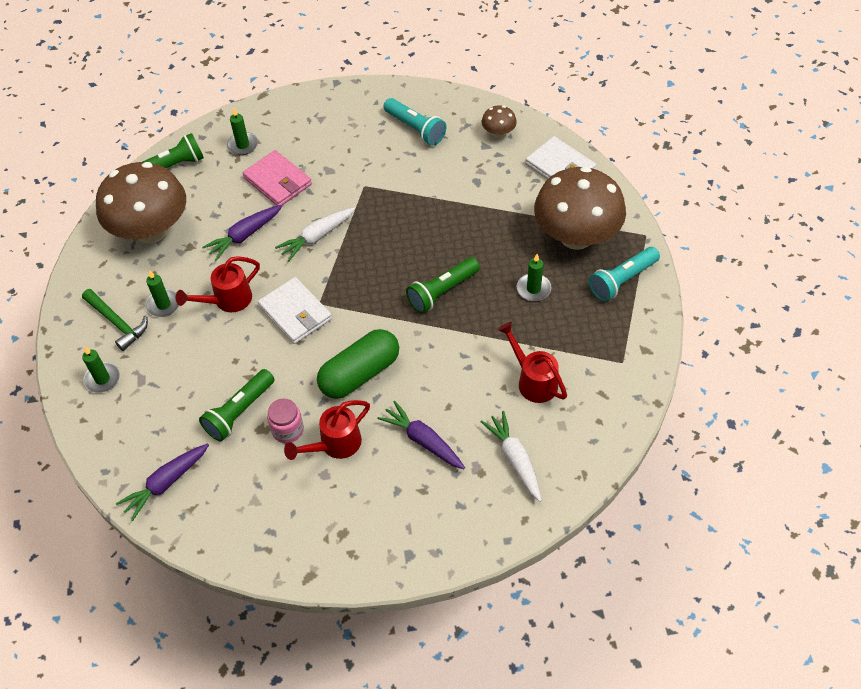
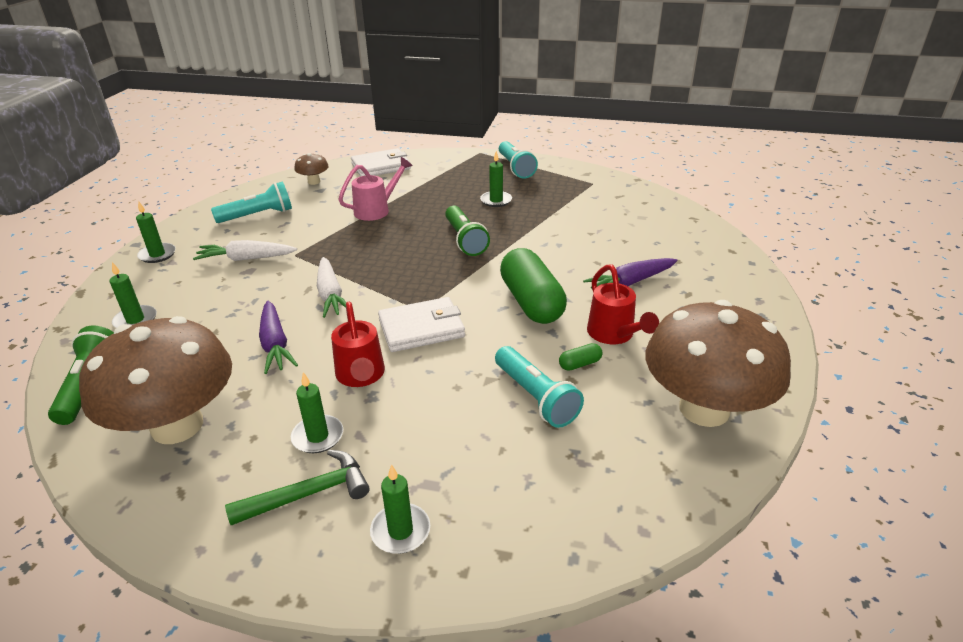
camera: 70 degrees left, 20 degrees down
(166, 483) = (619, 488): purple carrot -> none
(239, 412) = (535, 397): green flashlight -> turquoise flashlight
(277, 181) = (222, 305): pink wallet -> none
(287, 430) = (580, 364): pink jar -> green capsule
(327, 104) = (157, 255): none -> green candle
(466, 204) = (376, 210): none -> pink watering can
(514, 459) = (668, 243): white carrot -> white carrot (246, 259)
(533, 380) = (591, 219): red watering can -> none
(576, 236) = (457, 175): brown mushroom -> brown mushroom (704, 409)

